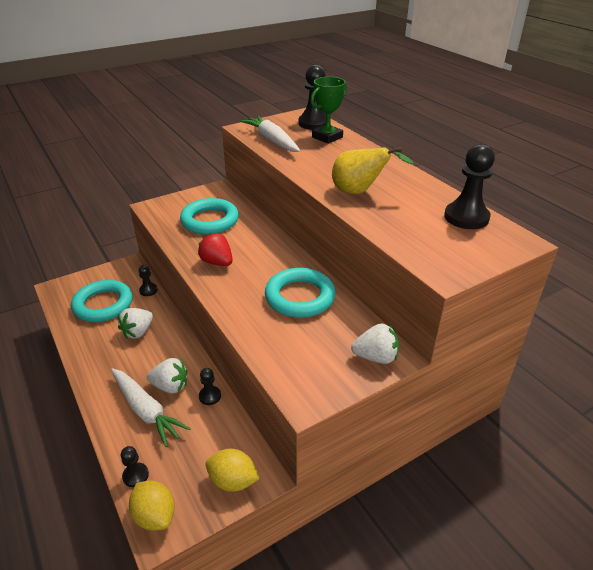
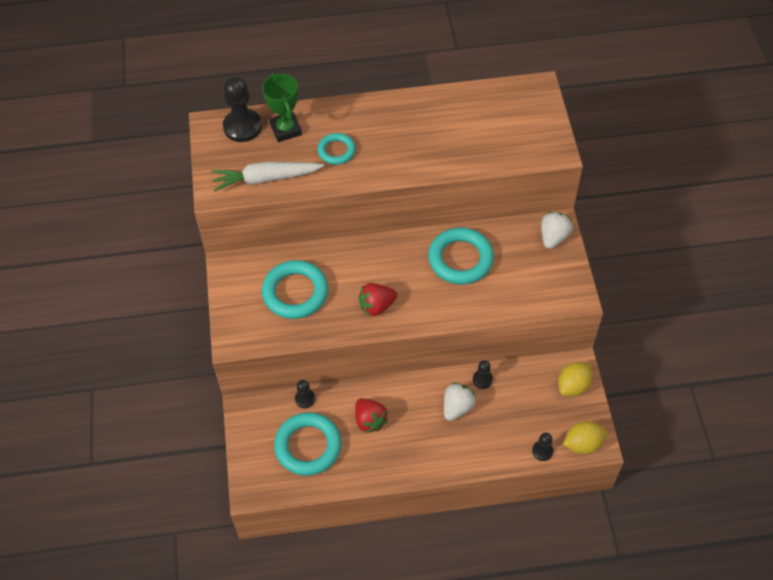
camera: 65 degrees left, 20 degrees up
(138, 332) = (370, 420): white strawberry -> red strawberry
(146, 411) = (478, 431): white carrot -> none
(325, 159) = (336, 151): none -> turquoise ring
(359, 192) = (414, 151): yellow pear -> none
(466, 217) = (491, 101): black pawn -> none

